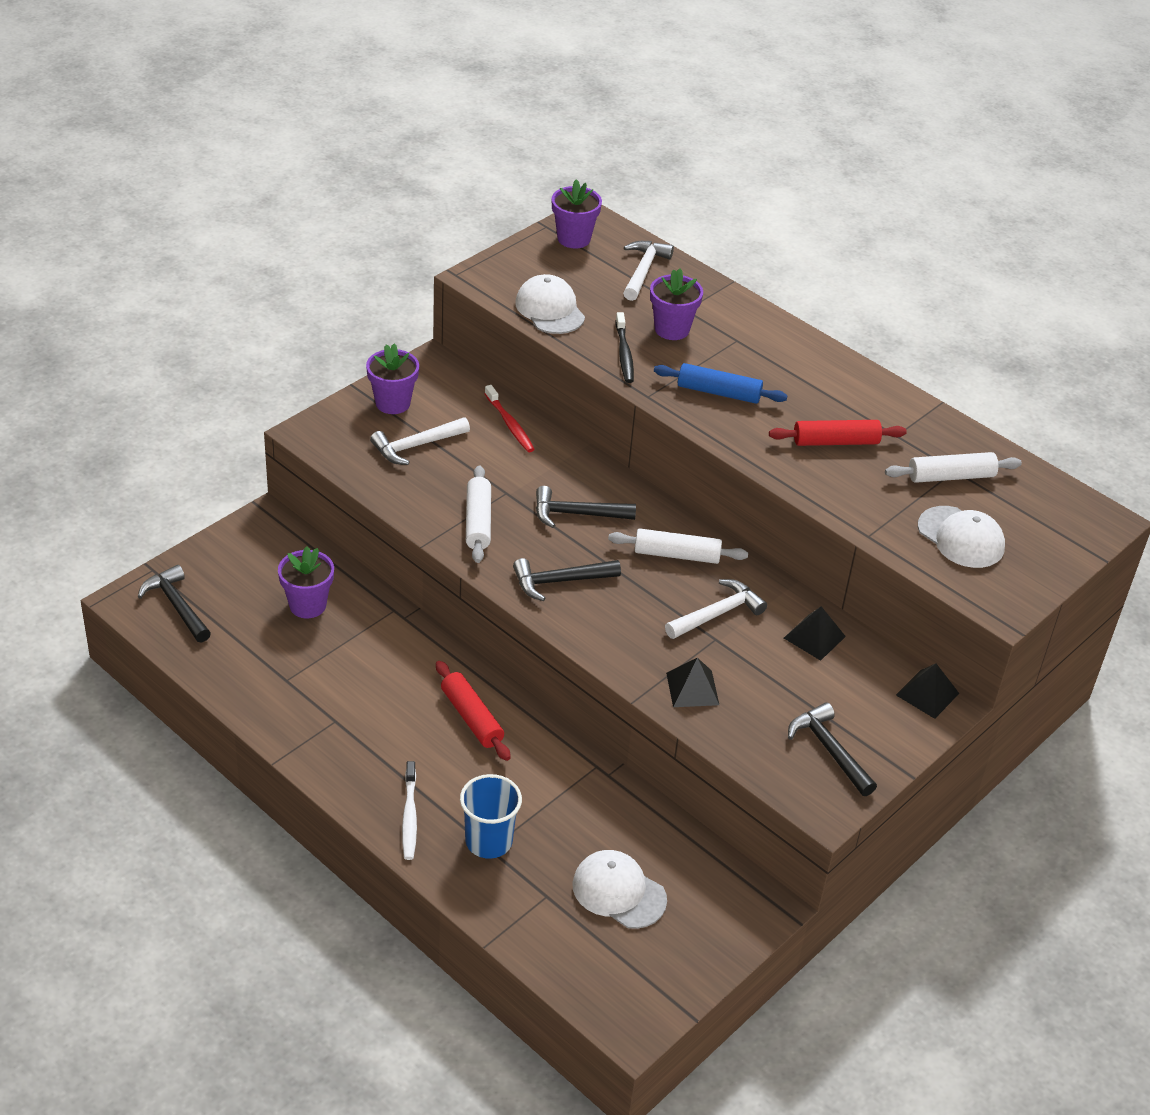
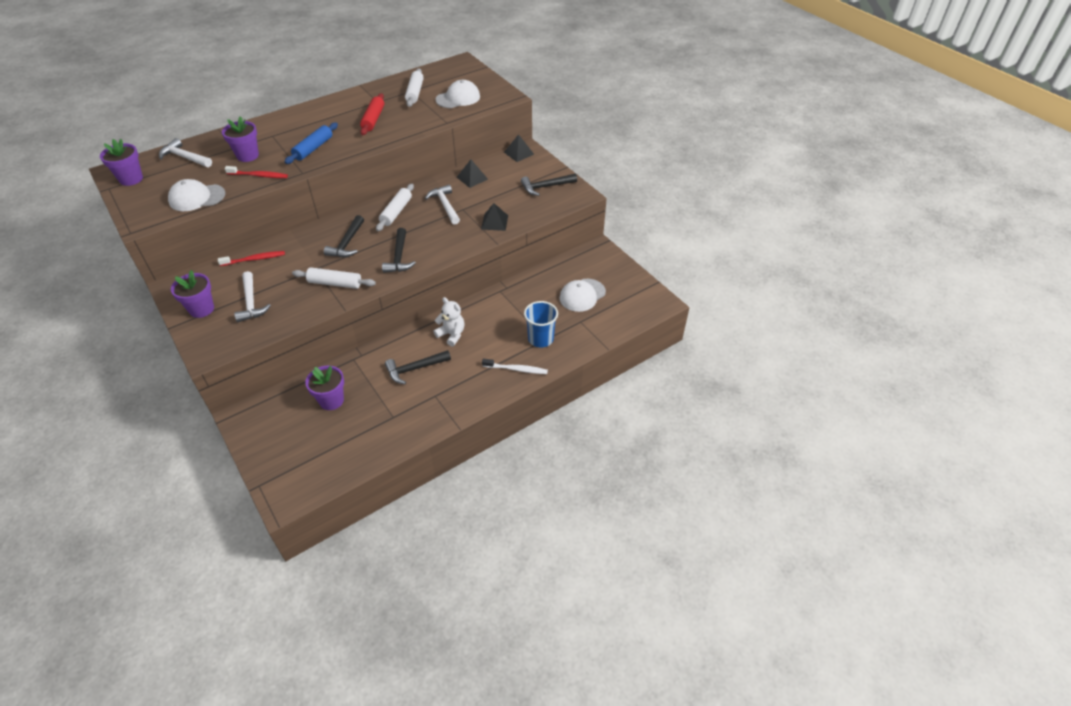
camera: 75 degrees left, 5 degrees up
(176, 605) = (301, 472): black hammer -> black hammer (414, 369)
(472, 718) = (451, 334): red rolling pin -> white teddy bear
(624, 353) = (258, 175): black toothbrush -> red toothbrush

